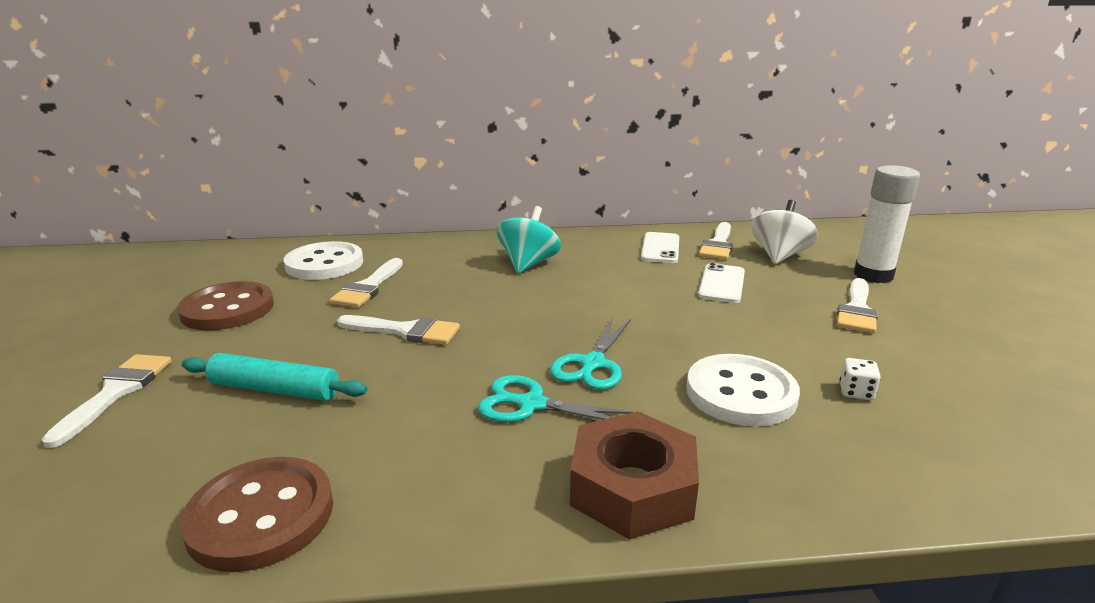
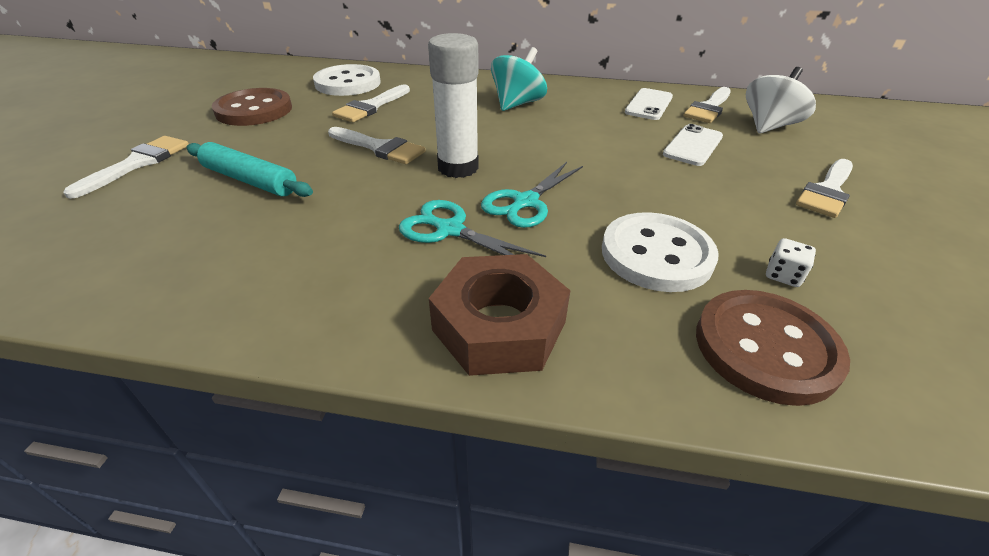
camera: 15 degrees right, 15 degrees up
(261, 516) = (178, 283): brown button -> brown button (765, 348)
(873, 275) = (863, 159): white glue stick -> white glue stick (458, 167)

